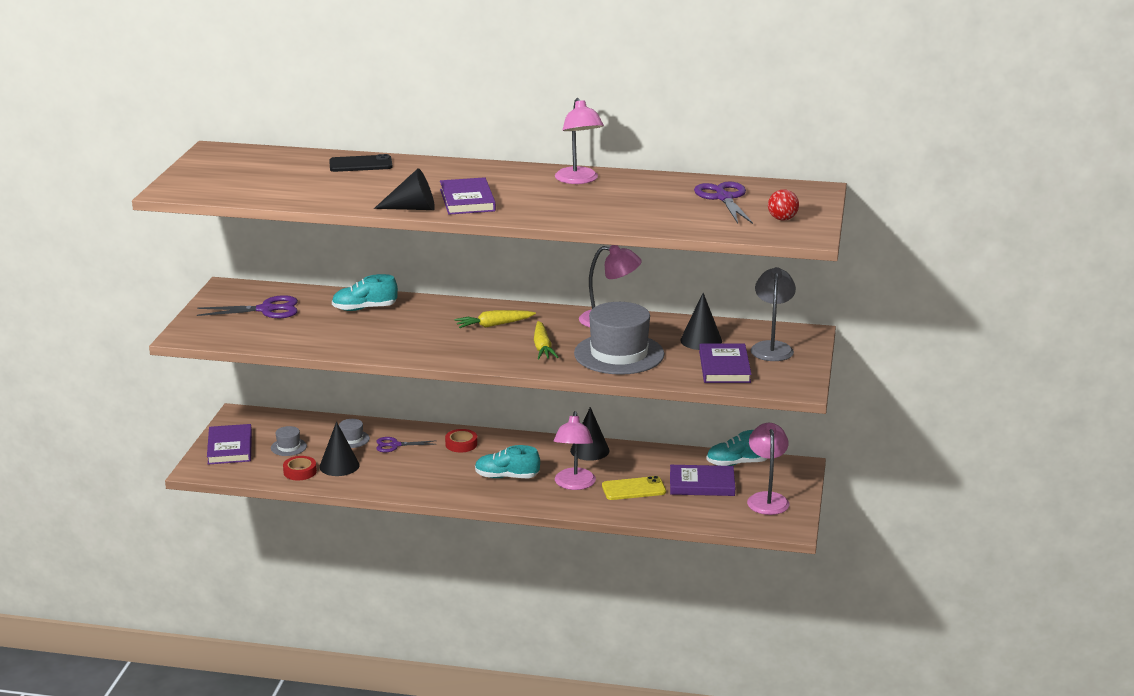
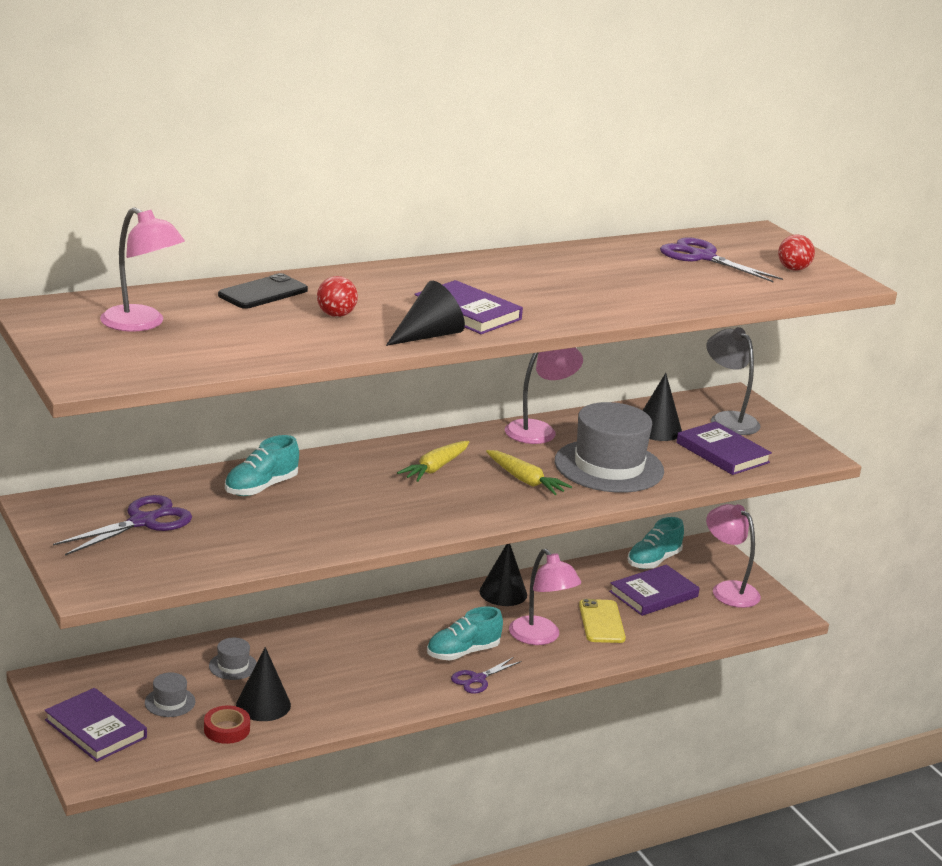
camera: 40 degrees left, 0 degrees up
(379, 185) = (336, 315): none -> red ball
(395, 445) = (293, 656): purple scissors -> purple scissors (477, 679)
(461, 444) = (364, 630): red tape -> none
(579, 180) = (533, 265): pink lamp -> pink lamp (141, 324)
(633, 489) = (601, 622): yellow phone -> yellow phone turned 45 degrees counterclockwise

